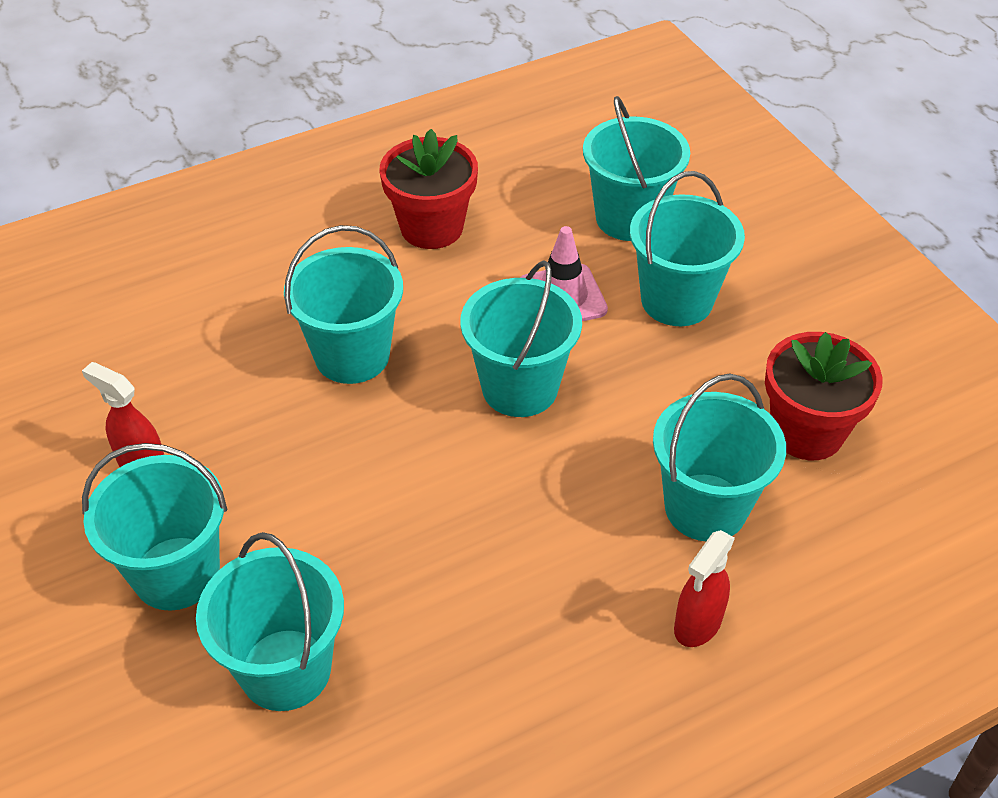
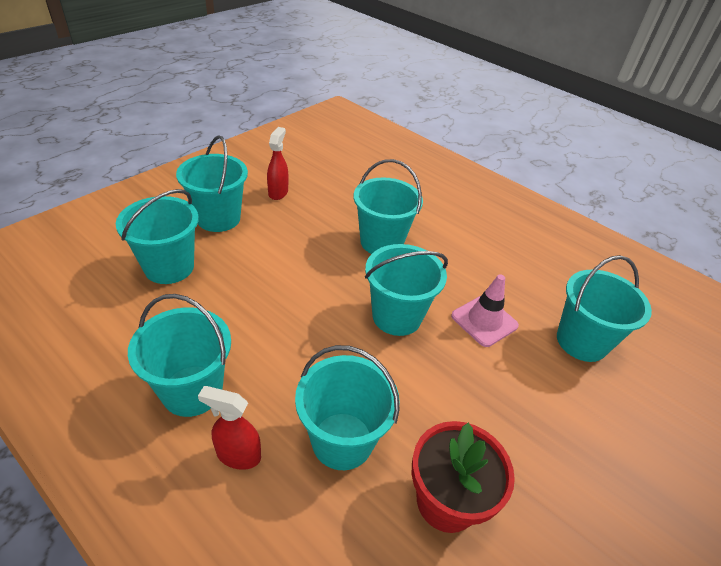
camera: 65 degrees right, 5 degrees down
(431, 227) = (497, 250): red flower pot -> none
(677, 300) = (524, 385): turquoise bucket -> turquoise bucket (192, 390)

